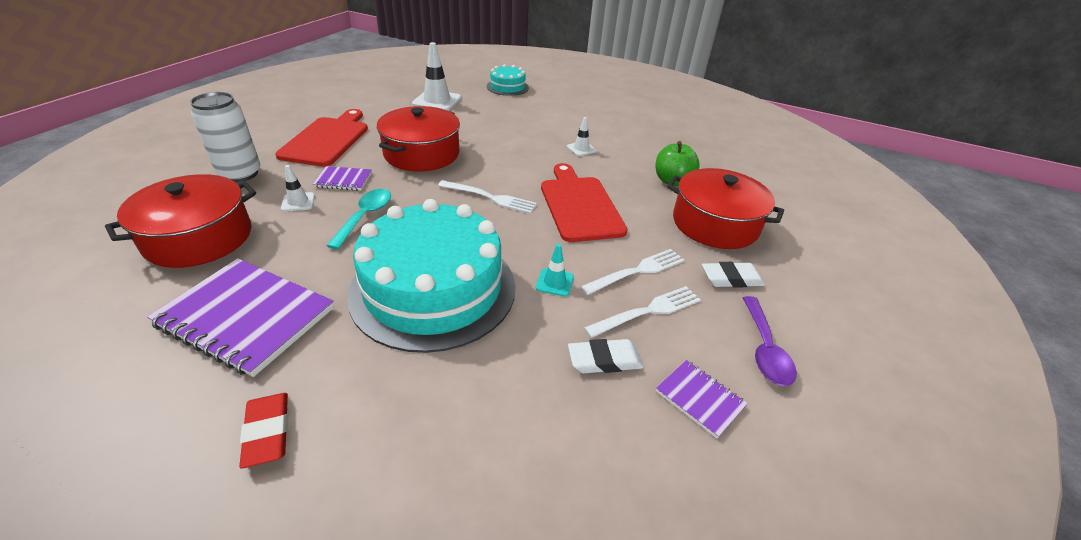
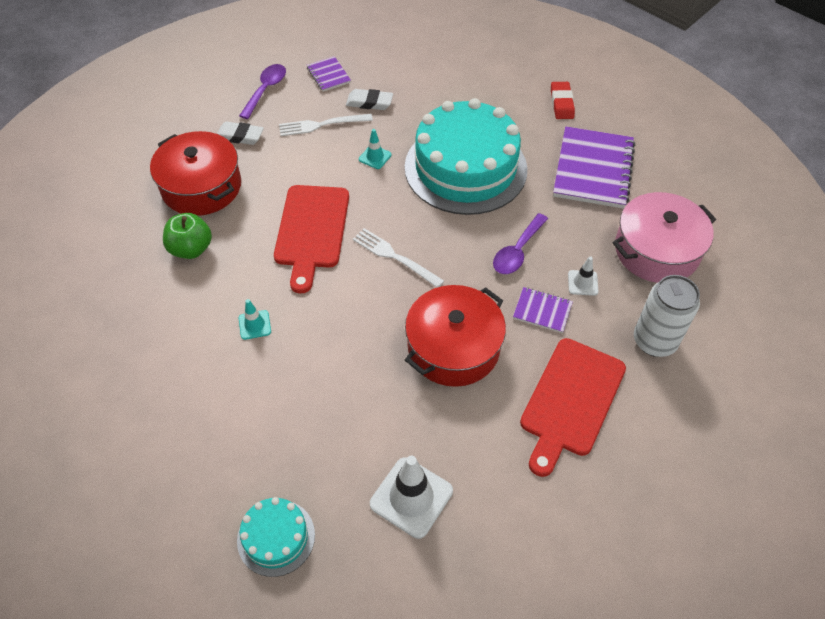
camera: 160 degrees left, 15 degrees up
(199, 238) = (656, 250): red pot -> pink pot
(246, 317) = (593, 169): purple notebook -> purple notebook turned 60 degrees clockwise
(365, 217) = (517, 251): turquoise spoon -> purple spoon
(581, 149) = (254, 325): white traffic cone -> turquoise traffic cone
(637, 271) = (306, 155): white fork -> none

